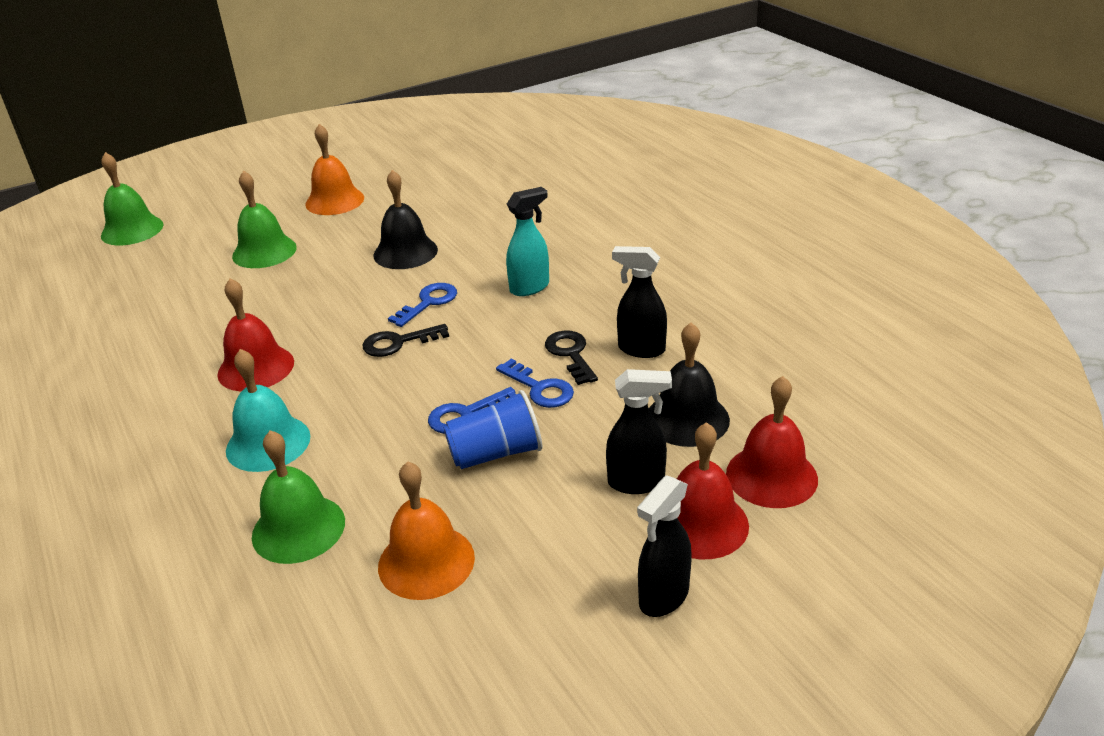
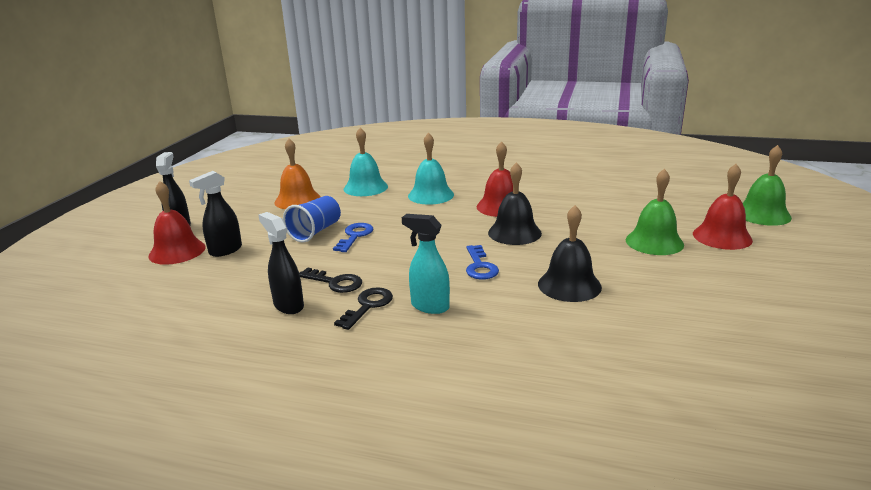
camera: 135 degrees right, 10 degrees down
(298, 528) = (365, 187): green bell -> turquoise bell
(334, 201) = (724, 292): orange bell -> none
(398, 342) = (452, 243): black key -> black key (368, 306)
(530, 287) = (429, 306): turquoise spray bottle -> turquoise spray bottle turned 105 degrees clockwise
(539, 388) = (330, 260): blue key -> none
(641, 349) = (288, 305): black spray bottle -> black spray bottle turned 105 degrees counterclockwise
(687, 419) = (218, 284): black bell -> black bell (514, 232)
(771, 476) = (145, 281): red bell -> red bell (722, 236)

